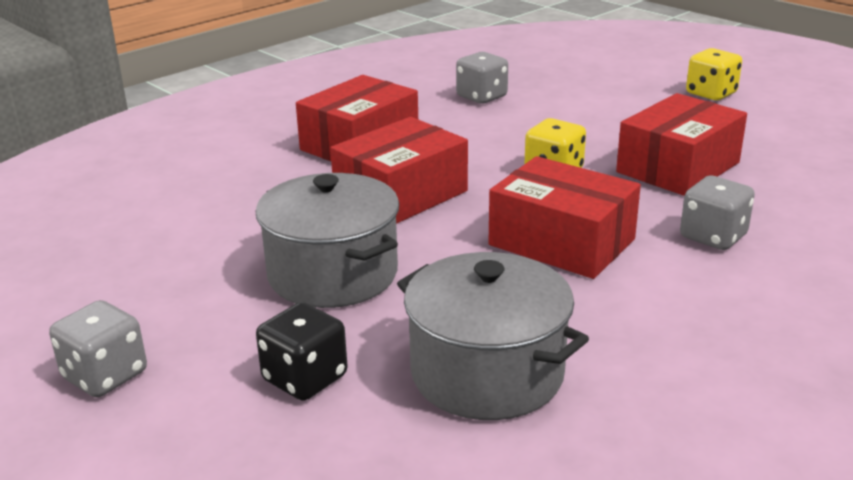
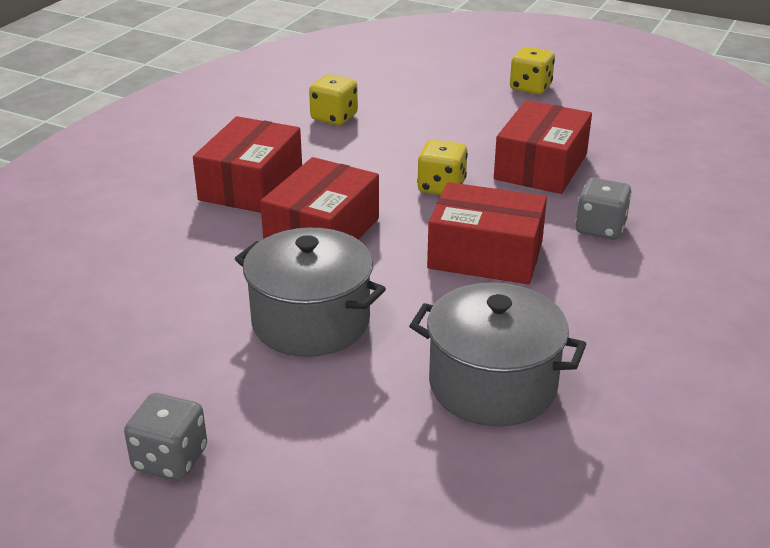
camera: 20 degrees left, 5 degrees up
(305, 378) = (349, 422): black dice -> none
(481, 97) = (334, 117): grey dice -> yellow dice

